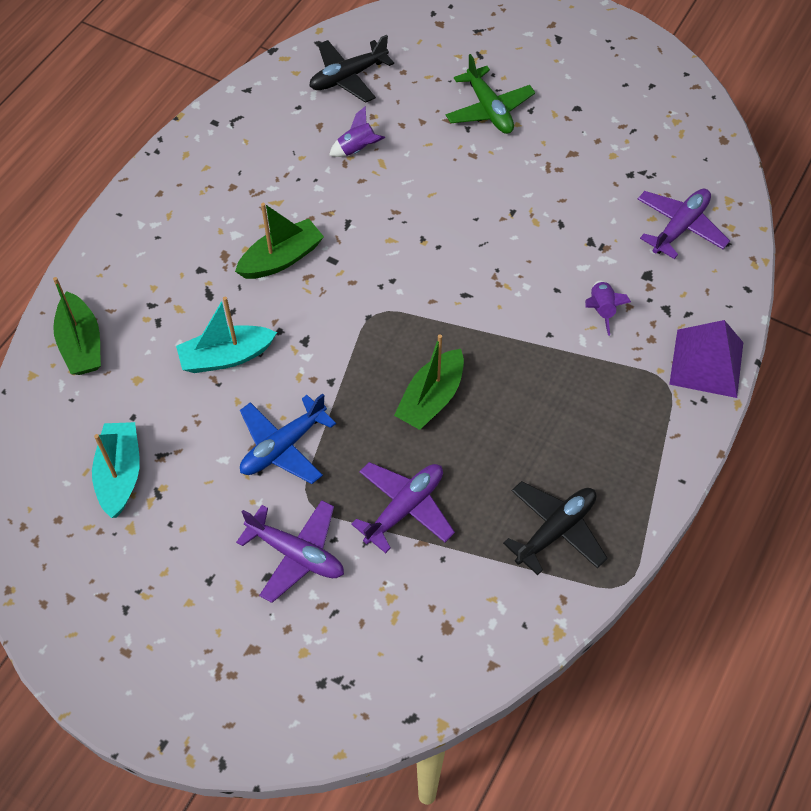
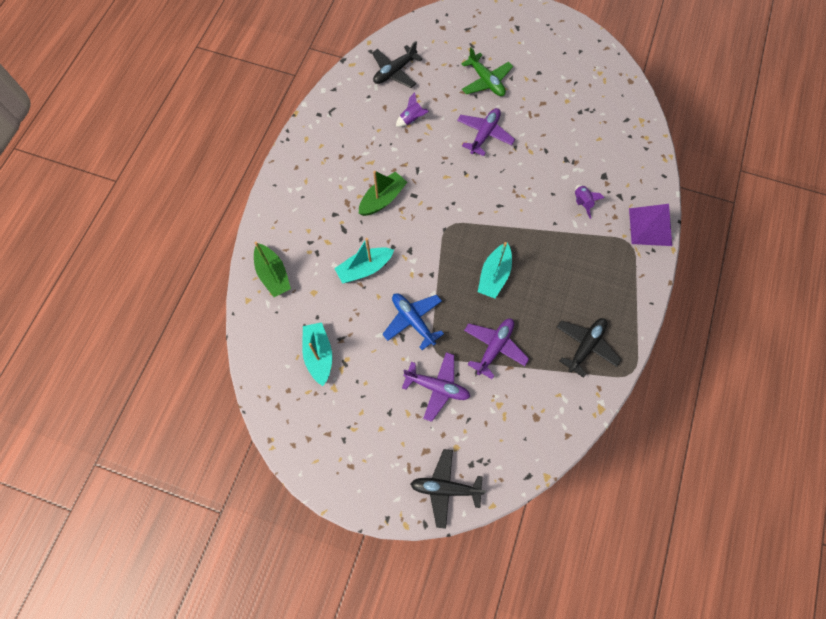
camera: 10 degrees left, 10 degrees up
(270, 713) = (445, 488): none -> black plane
(283, 446) = (413, 320): blue plane -> blue plane turned 105 degrees clockwise
(431, 398) = (494, 275): green boat -> turquoise boat
(680, 227) = (616, 142): purple plane -> purple plane (484, 134)

